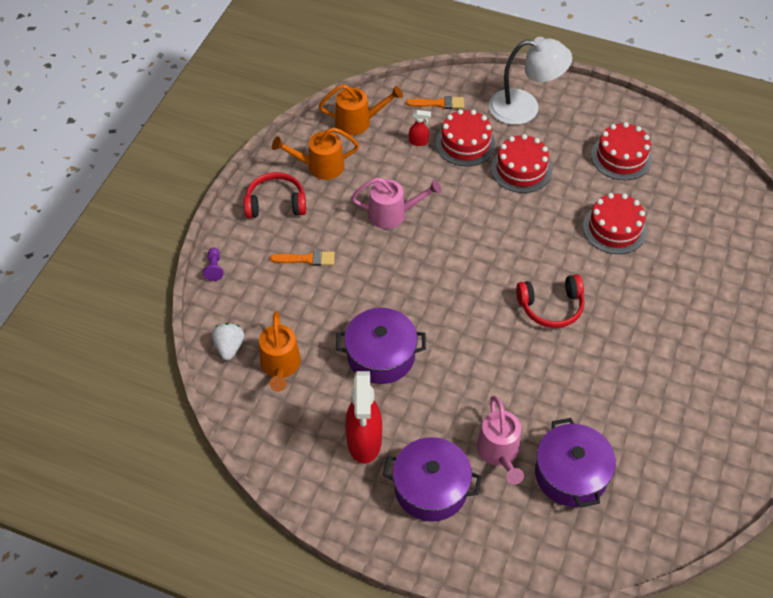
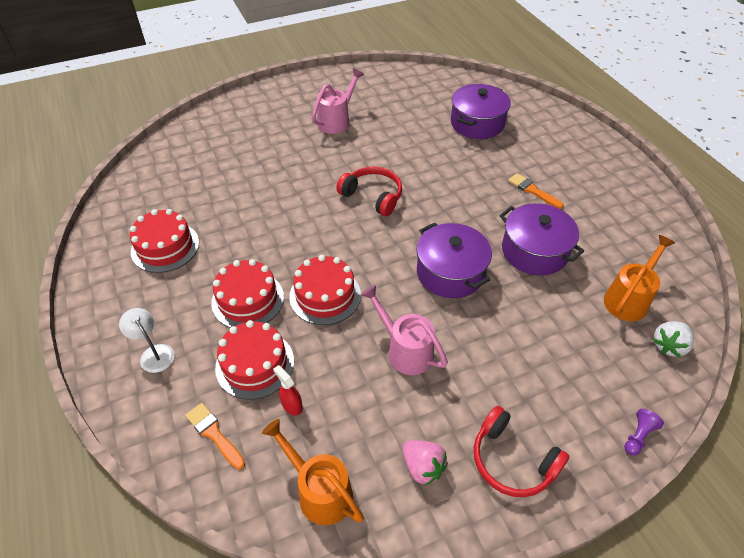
camera: 135 degrees left, 5 degrees down
(307, 259) = (529, 371): orange brush -> orange brush (532, 190)
(319, 166) = (422, 467): orange watering can -> pink strawberry
(364, 441) = (597, 213): red spray bottle -> none
(431, 488) = (572, 166): purple pot -> purple pot (450, 272)
(499, 453) = (509, 154): pink watering can -> pink watering can (337, 120)
(525, 108) = (154, 353): white lamp -> white lamp, size x0.50
(614, 228) = (257, 207): red cake -> red cake (325, 295)

